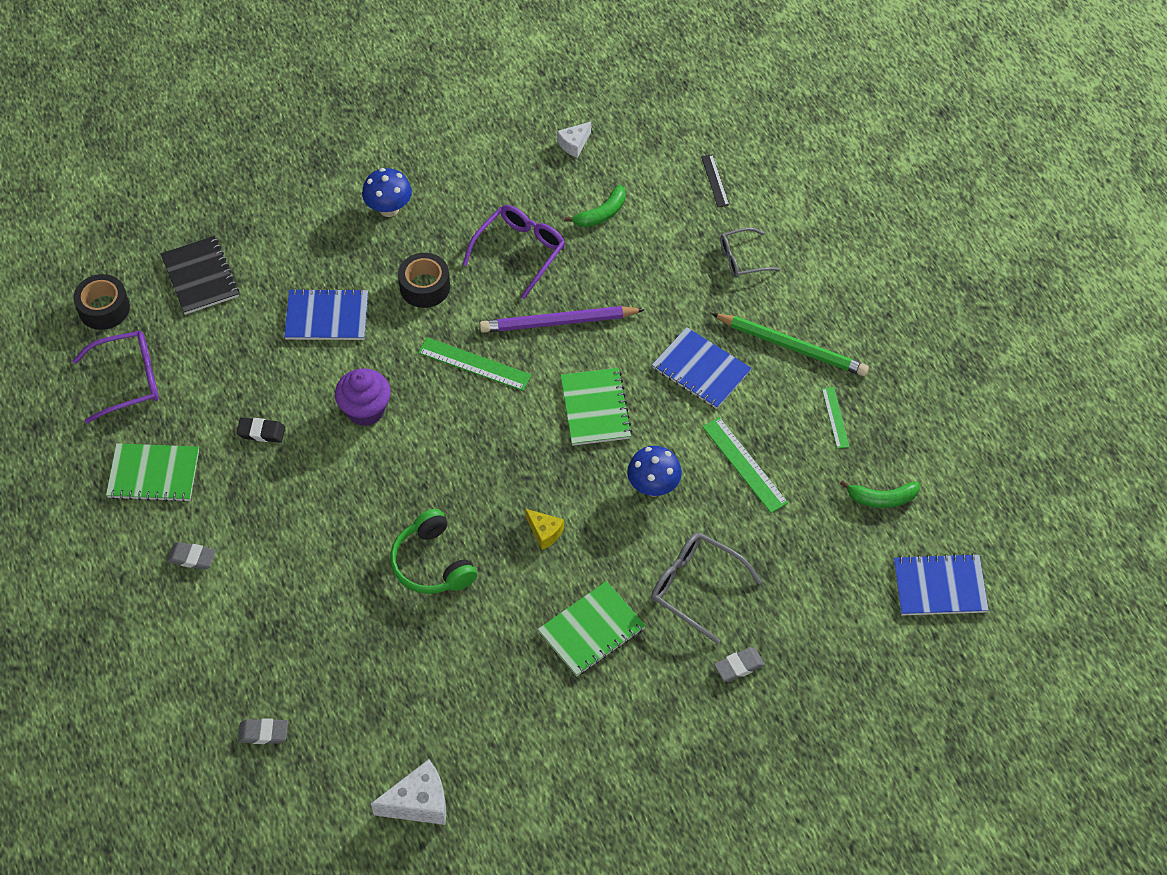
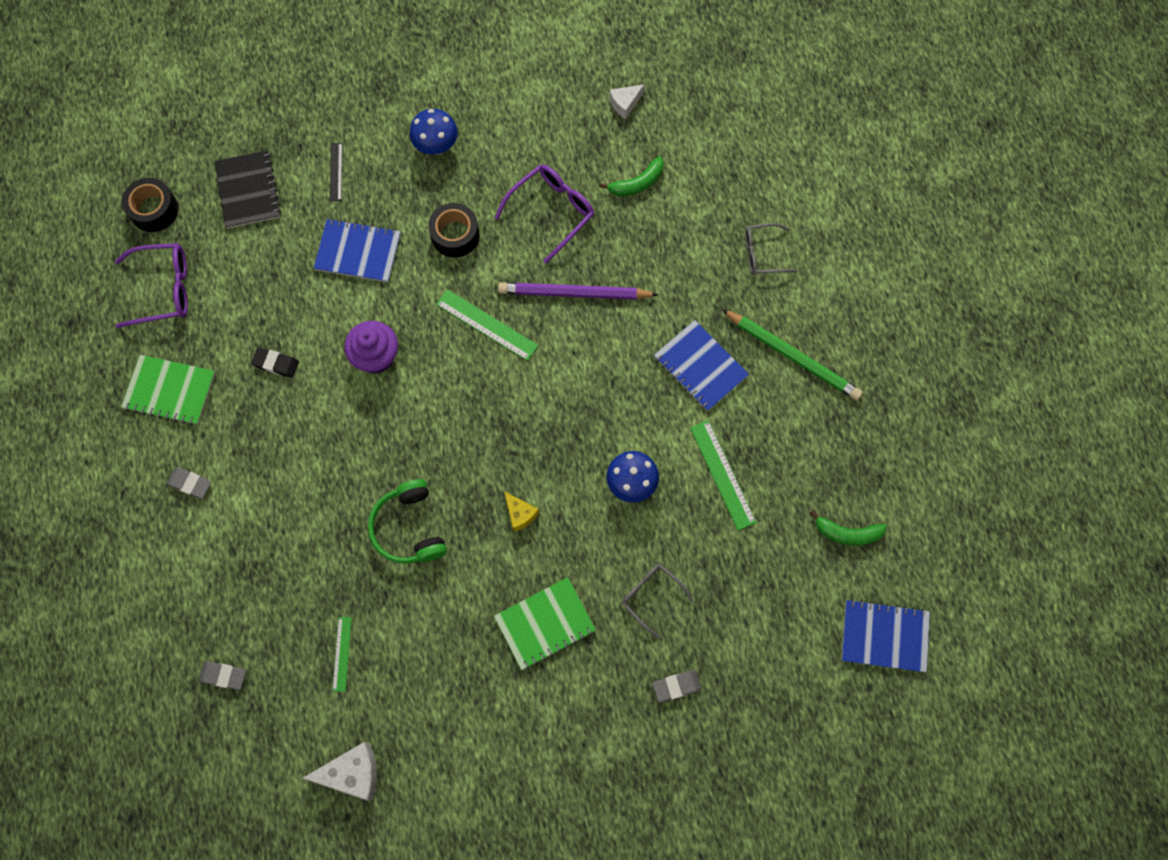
camera: 10 degrees right, 15 degrees up
(595, 408) = (592, 391): green notebook -> none
(696, 587) = (651, 596): grey glasses -> grey glasses, size x0.66
(715, 180) = (753, 164): black ruler -> black ruler (336, 172)
(835, 417) = (819, 439): green ruler -> green ruler (342, 653)

